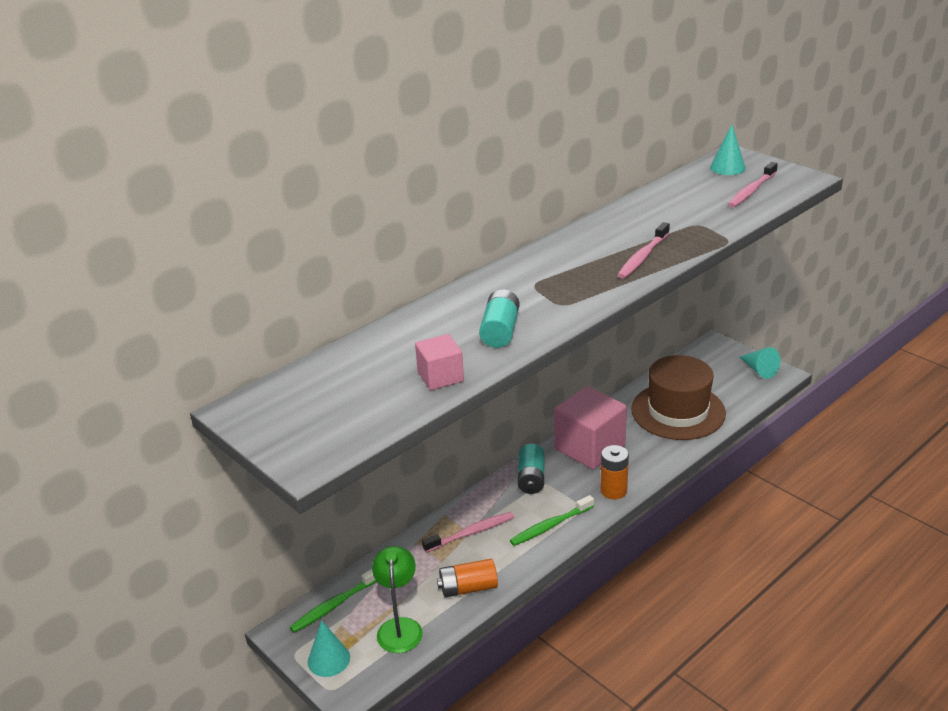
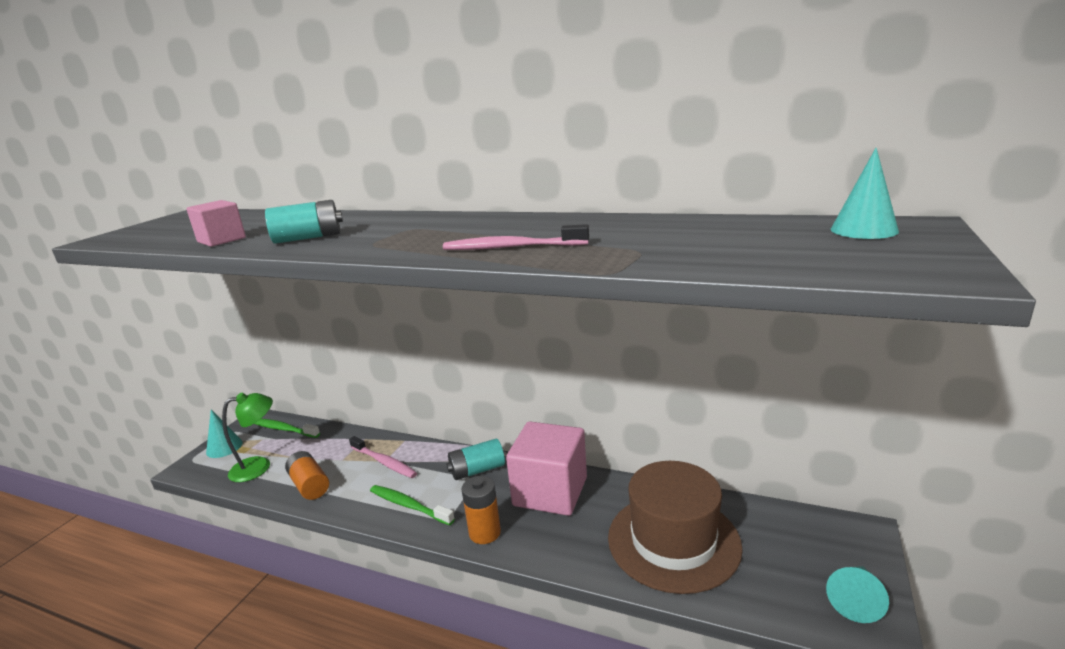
camera: 65 degrees right, 10 degrees down
(751, 191) = (810, 254): pink toothbrush -> none

